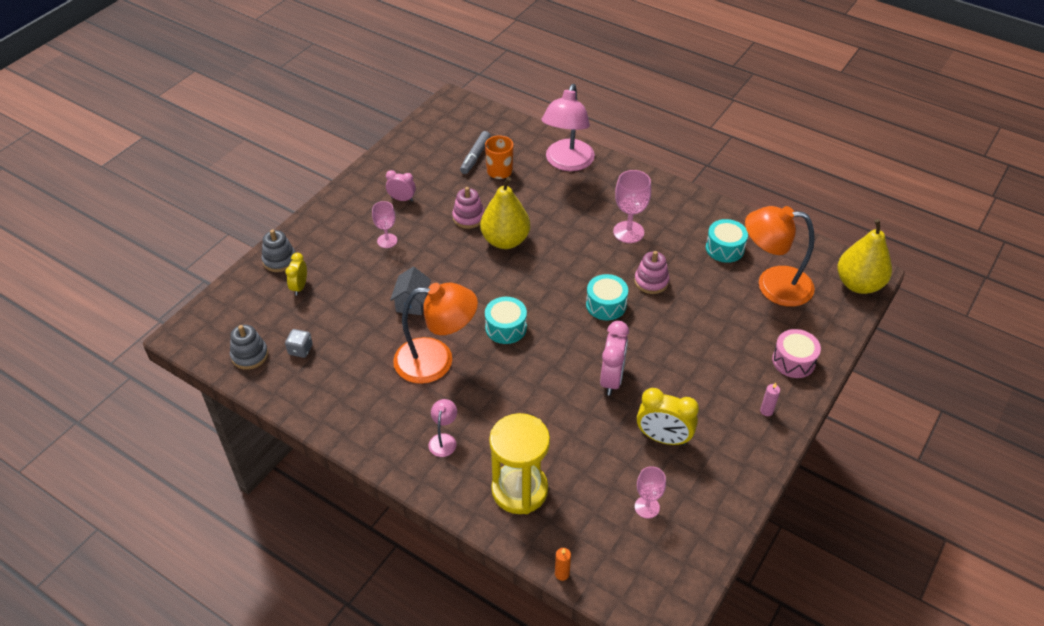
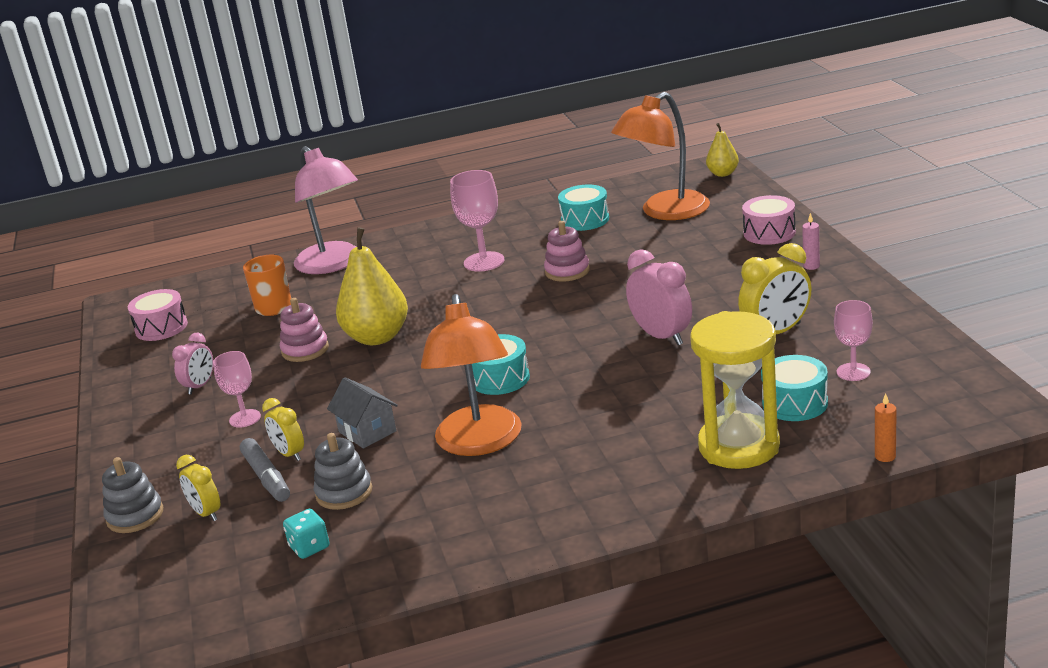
camera: 45 degrees left, 20 degrees down
(250, 355) = (253, 597): grey stacking toy -> grey stacking toy (344, 492)
(300, 350) = (309, 547): grey dice -> turquoise dice
(369, 283) = (289, 454): none -> yellow clock
(402, 199) = (200, 386): pink clock -> pink clock turned 150 degrees clockwise
(436, 360) = (479, 443): orange lamp -> orange lamp turned 135 degrees clockwise
(443, 139) = (161, 327): none -> pink drum
(444, 440) = (602, 477): pink lamp -> none
(475, 156) = (225, 316): grey marker -> grey marker (266, 477)
(606, 305) = (559, 306): turquoise drum -> turquoise drum (795, 403)
(858, 284) = (723, 174): yellow pear -> yellow pear, size x0.54

